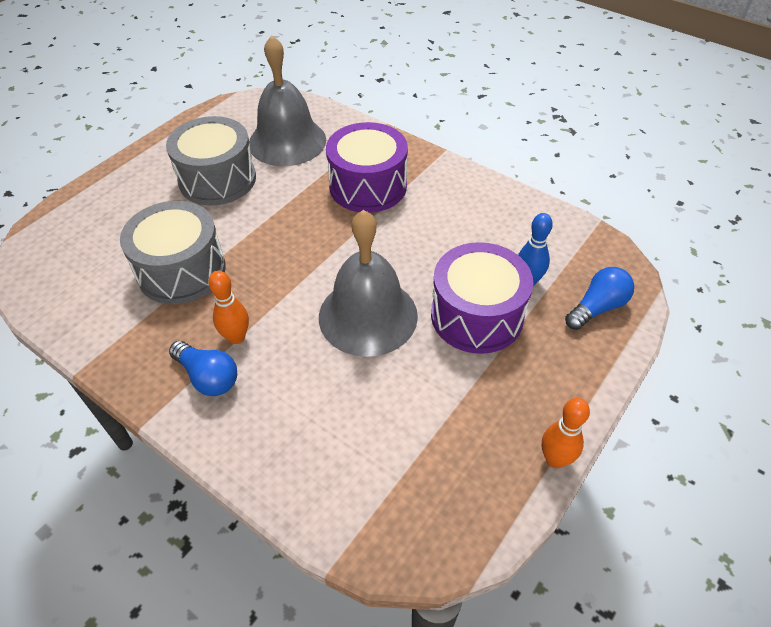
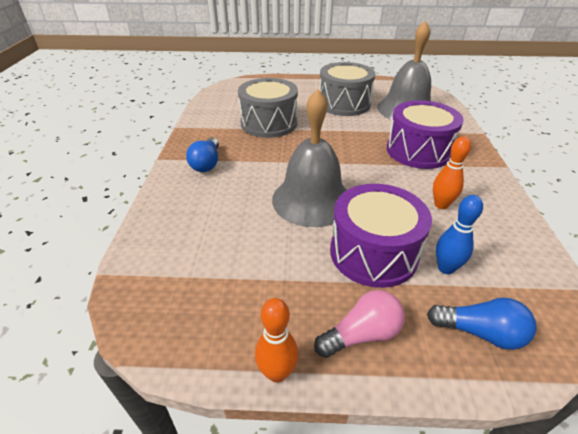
camera: 55 degrees right, 10 degrees down
(236, 337) = (242, 160): orange bowling pin -> orange bowling pin (441, 205)
(555, 380) = (362, 334): none -> pink light bulb

